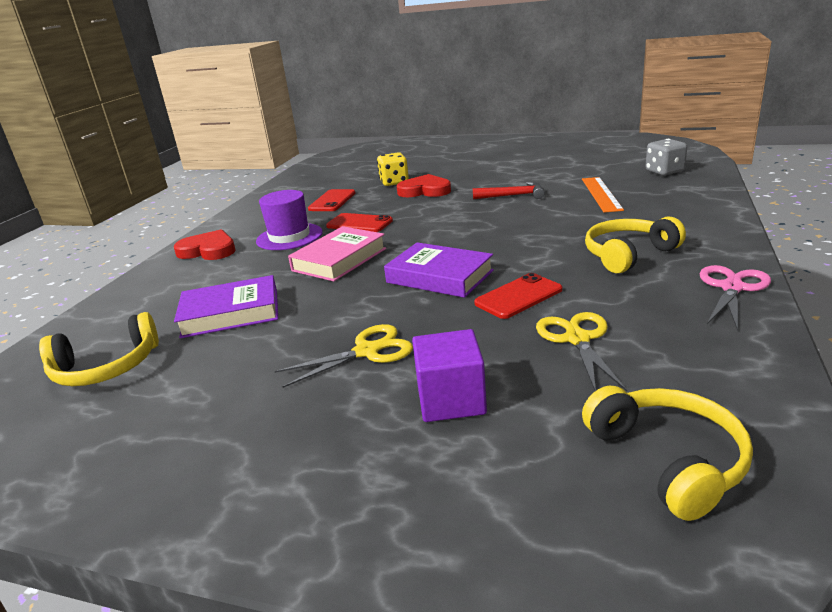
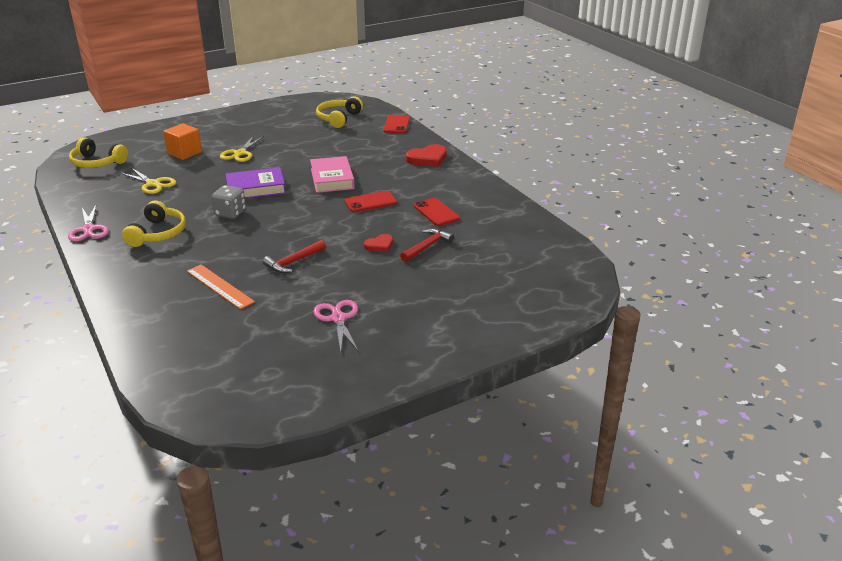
camera: 130 degrees right, 5 degrees up
(231, 313) = (332, 144): purple book -> none
(289, 237) = (397, 180): purple hat -> none
(394, 182) = (427, 246): yellow dice -> red hammer
(425, 190) = (379, 245): red heart -> red heart, size x0.60
(451, 400) = (184, 153): purple cube -> orange cube
(518, 296) = (199, 192): red phone -> red phone (396, 124)
(532, 161) = (338, 318): none -> pink scissors
(664, 171) = (182, 339): grey dice -> grey dice (230, 213)

